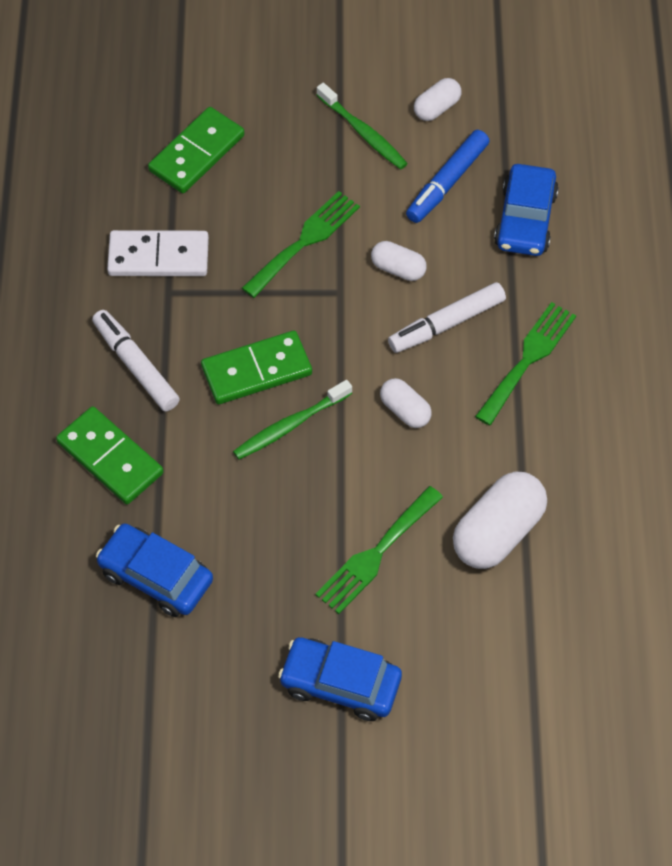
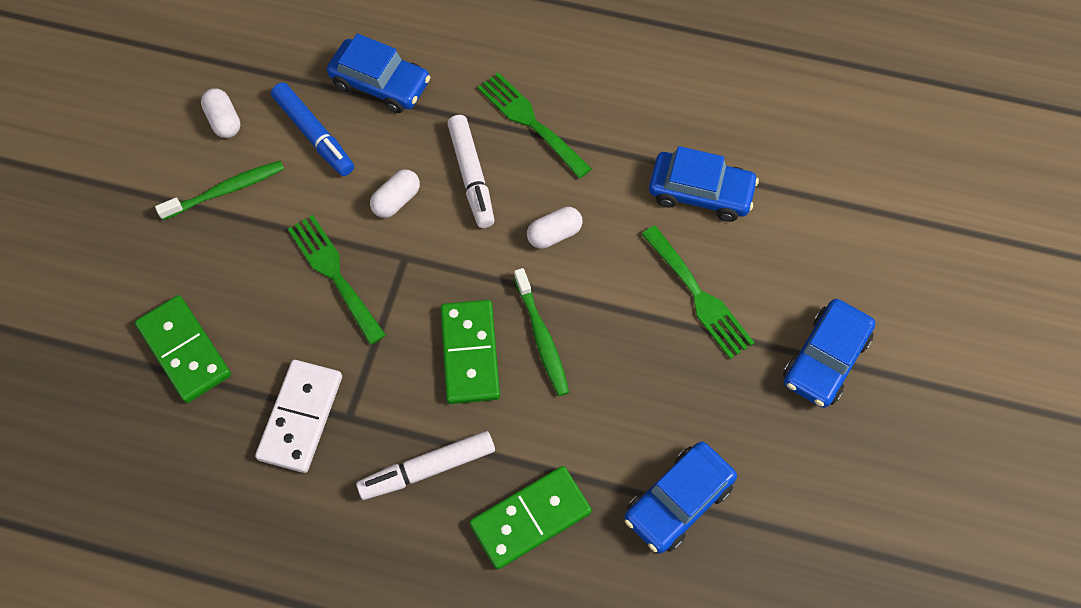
camera: 75 degrees left, 5 degrees up
(498, 532) = (700, 192): white capsule -> blue car

